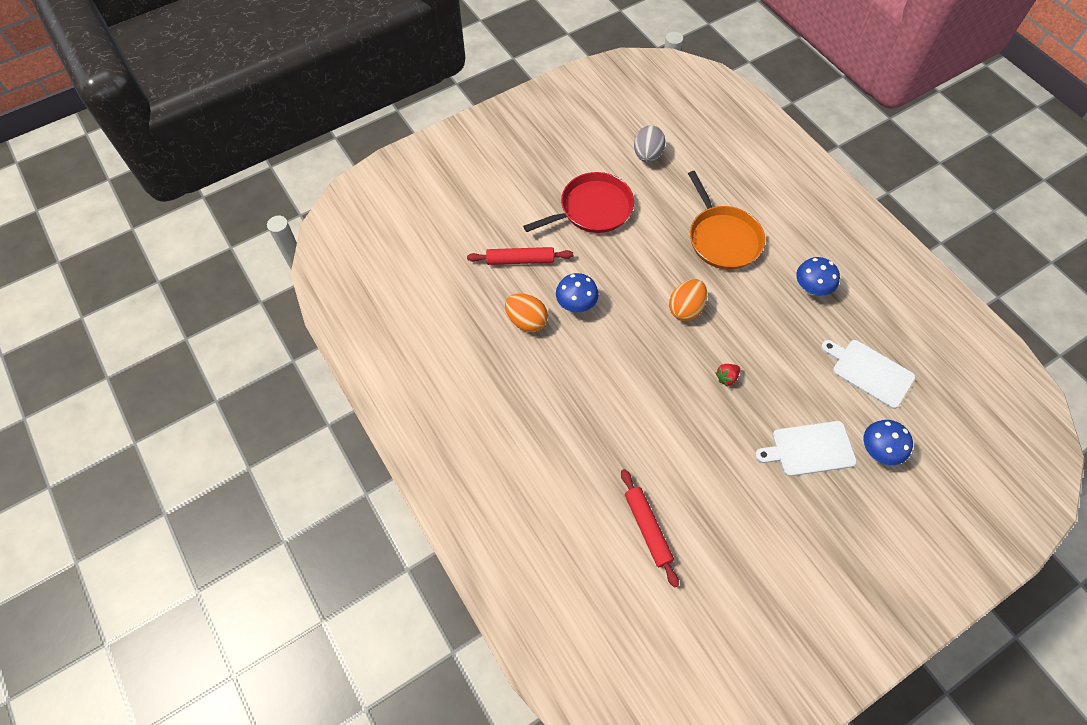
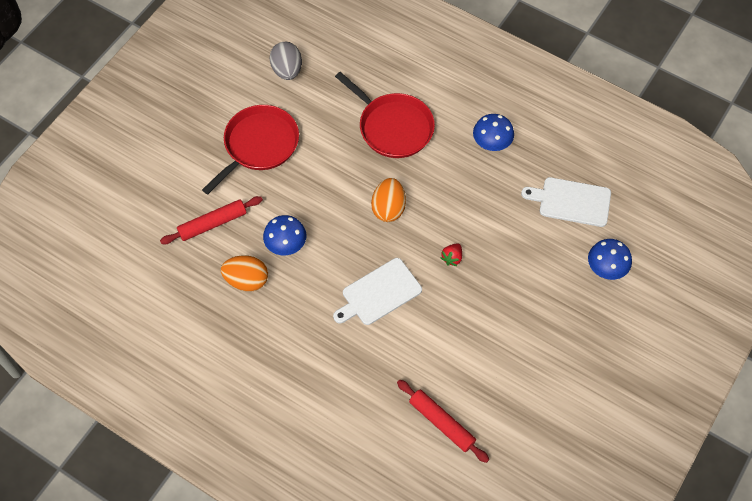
camera: 25 degrees left, 0 degrees up
(722, 238) = (393, 127): orange pan -> red pan
(809, 449) = (549, 292): white cutting board -> white cutting board (379, 293)

